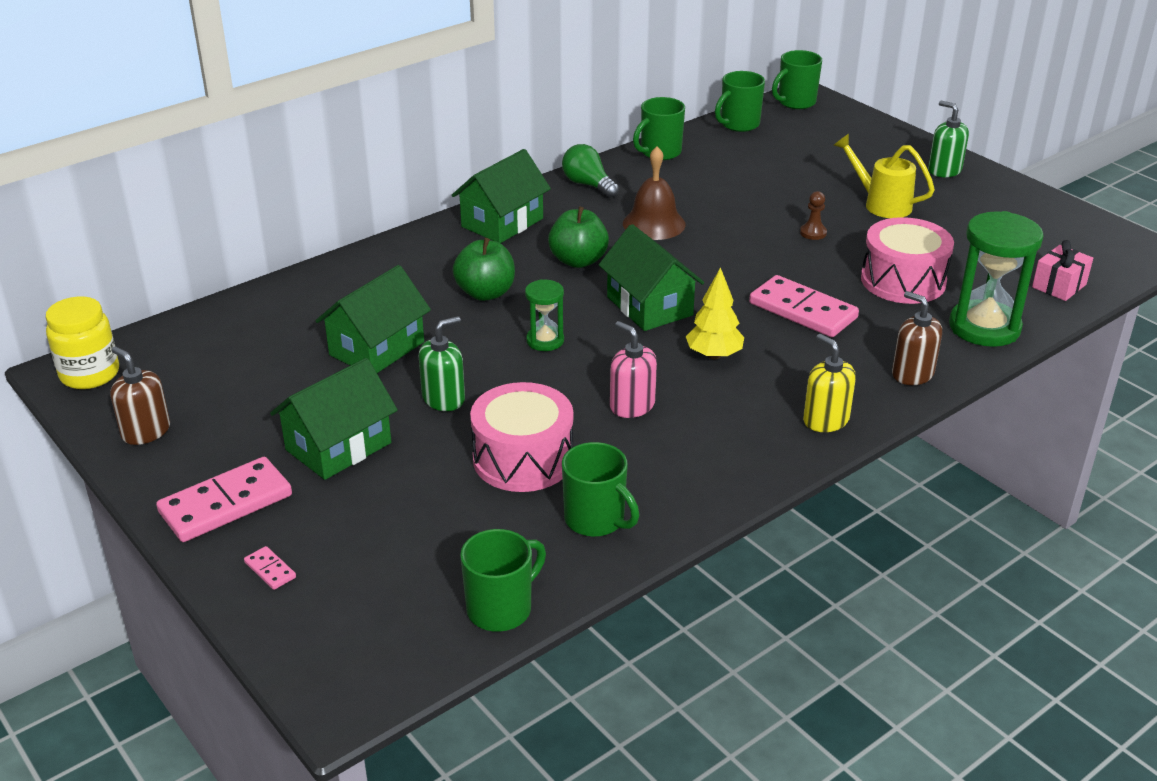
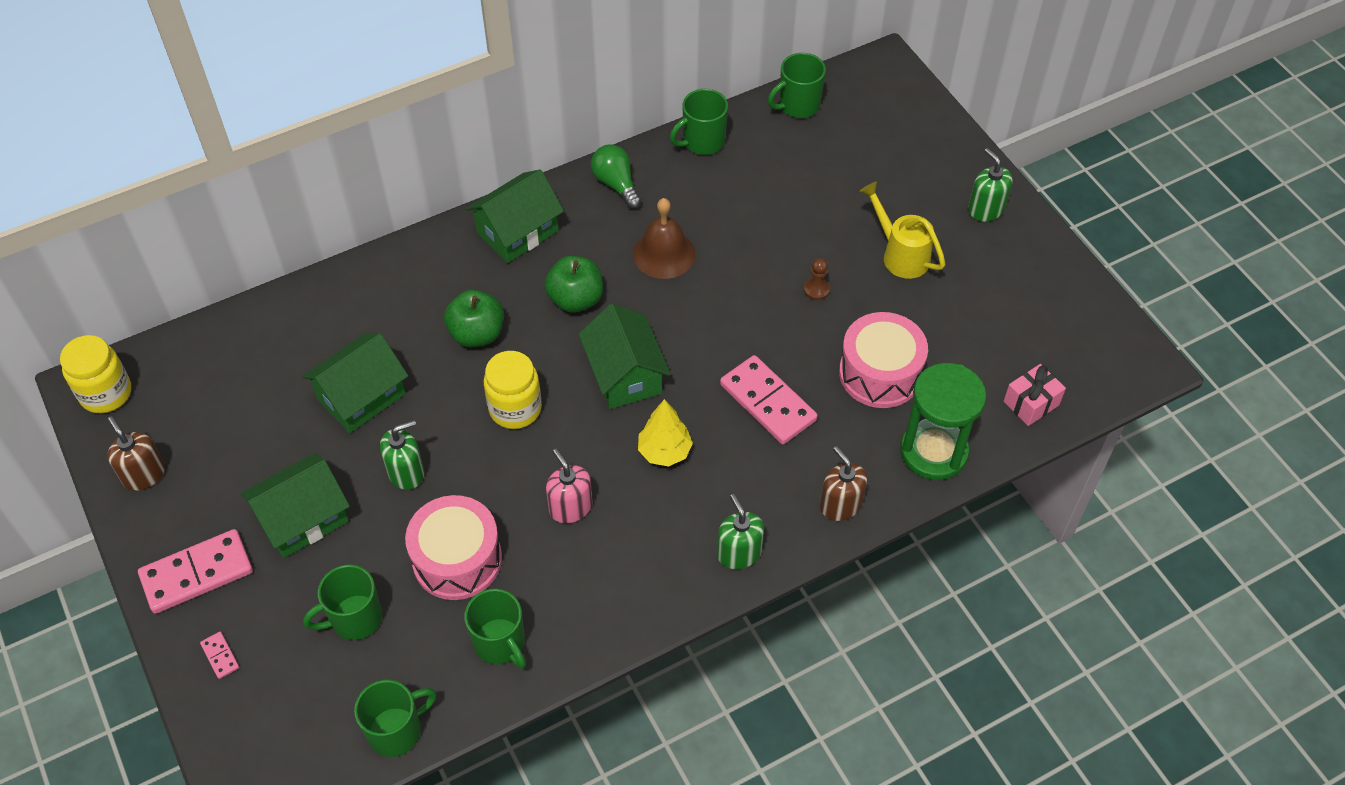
camera: 10 degrees right, 20 degrees up
(545, 341) = (515, 408): green hourglass -> yellow jar
(795, 102) = (870, 75): green mug -> green mug (354, 618)
(825, 420) = (739, 553): yellow soap dispenser -> green soap dispenser

